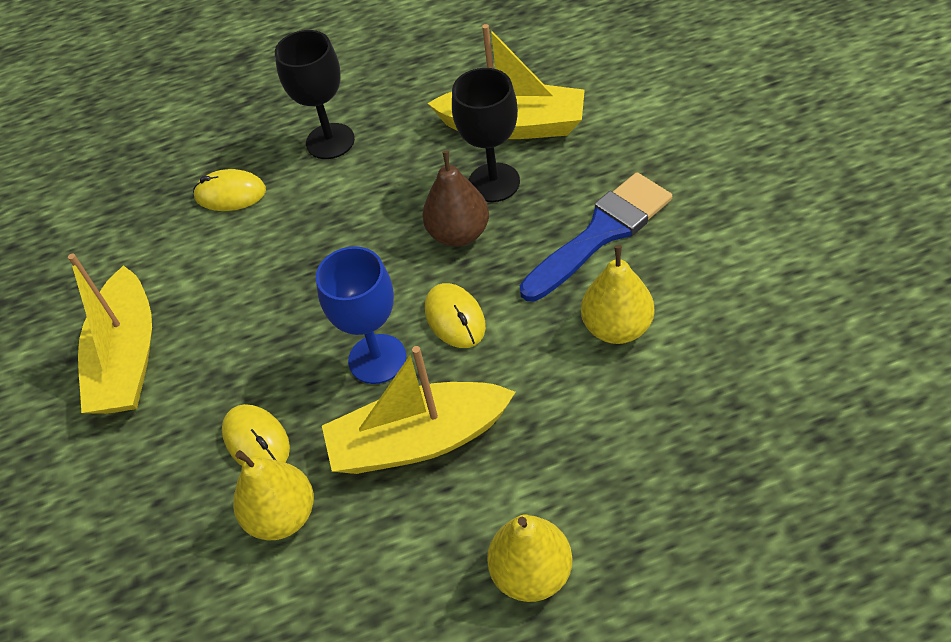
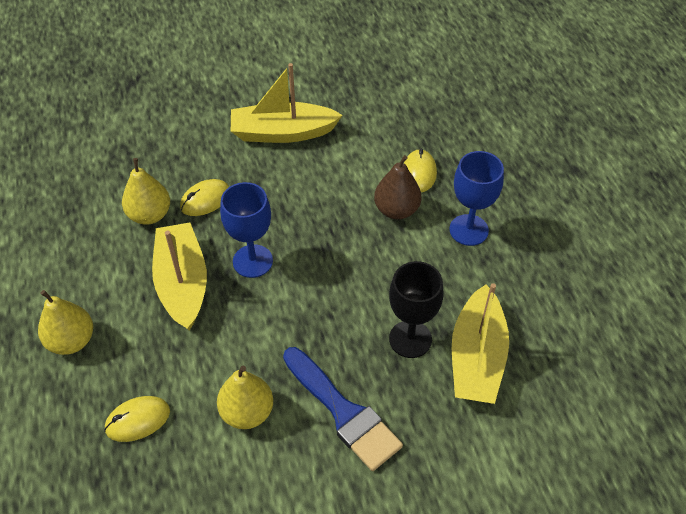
camera: 85 degrees right, 0 degrees up
(330, 141) = (468, 230): black goblet -> blue goblet
(455, 318) = (278, 307): yellow mouse -> yellow mouse (137, 420)
(459, 234) = (358, 313): brown pear -> brown pear (396, 210)

